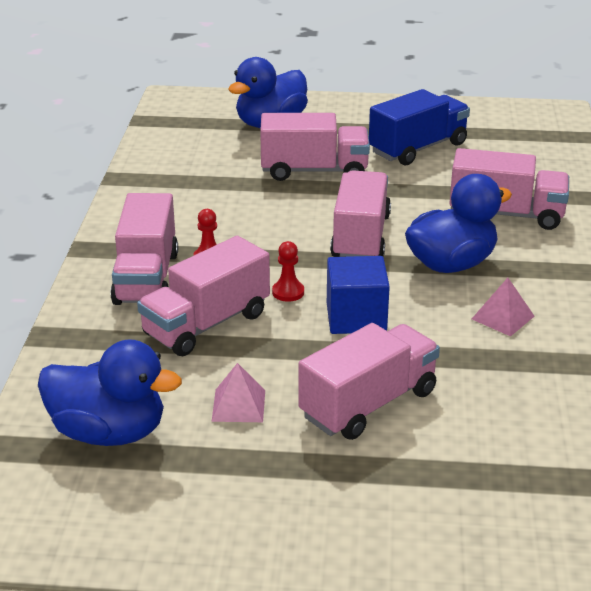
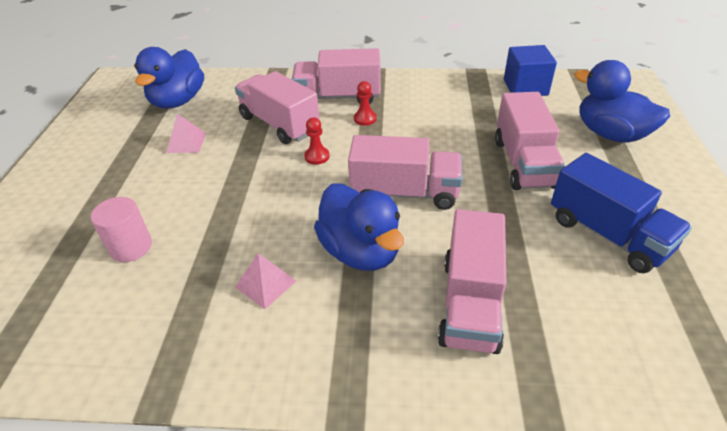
camera: 90 degrees right, 10 degrees up
(356, 318) = (278, 191): blue cube -> blue cube (525, 87)
(368, 404) = (167, 198): pink truck -> none
(461, 419) = (131, 247): none -> pink cylinder

